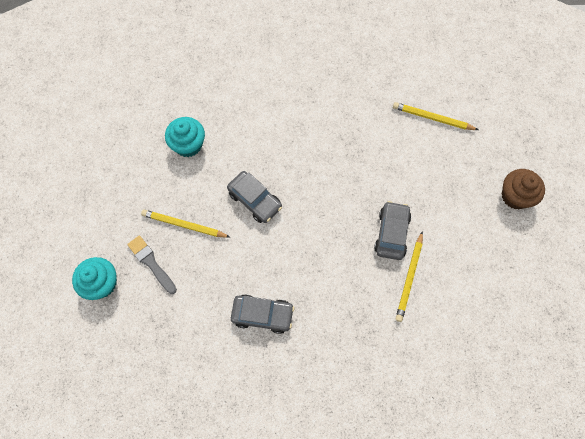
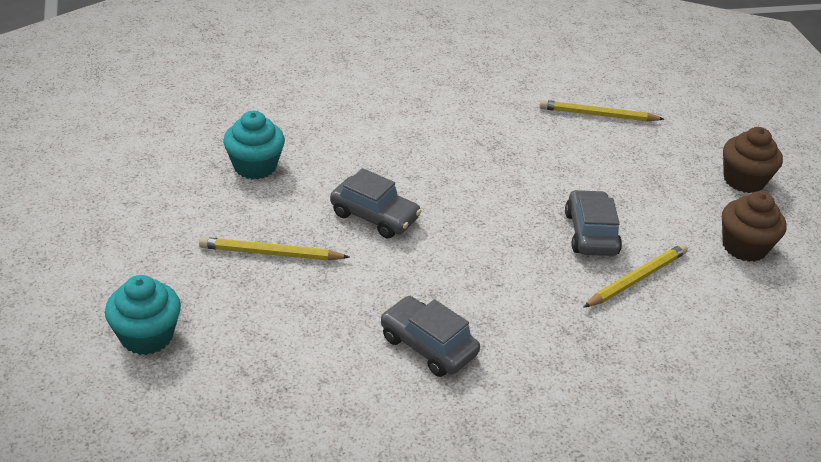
camera: 15 degrees left, 30 degrees down
(151, 263) = (227, 302): grey brush -> none
(262, 315) = (428, 345): grey car -> grey car turned 135 degrees counterclockwise
(409, 278) = (637, 278): yellow pencil -> yellow pencil turned 135 degrees counterclockwise
(492, 259) = (744, 247): none -> brown cupcake

